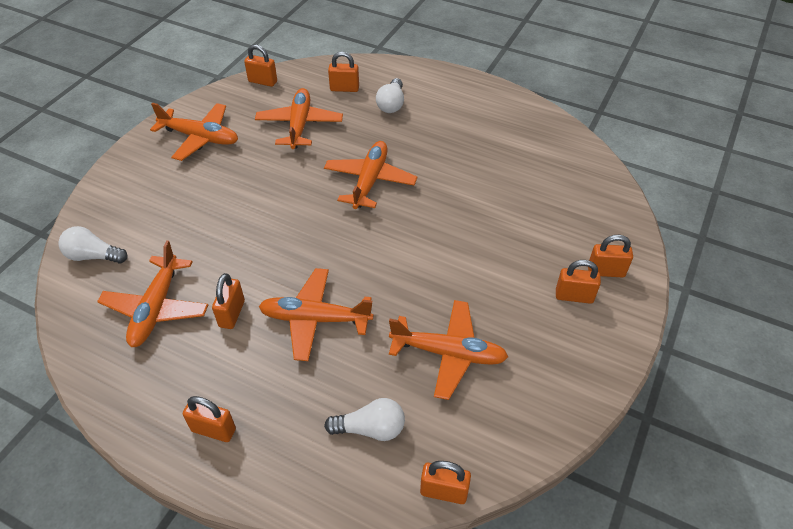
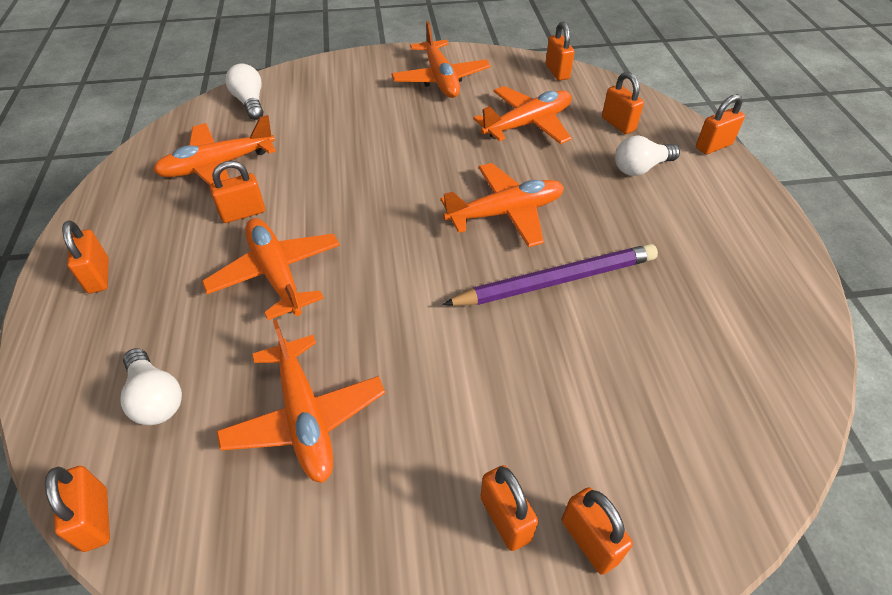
camera: 55 degrees right, 0 degrees up
(404, 66) = (713, 146): none -> orange padlock
(443, 191) = (556, 280): none -> purple pencil

